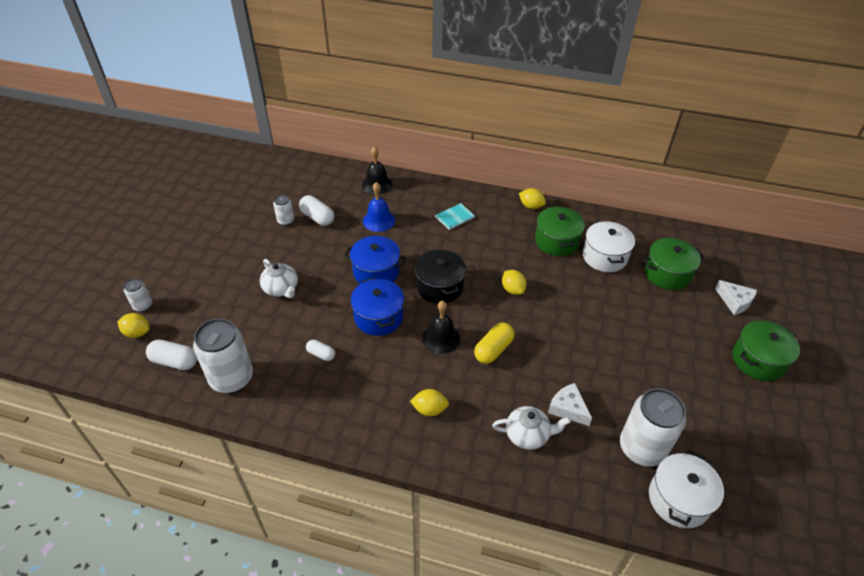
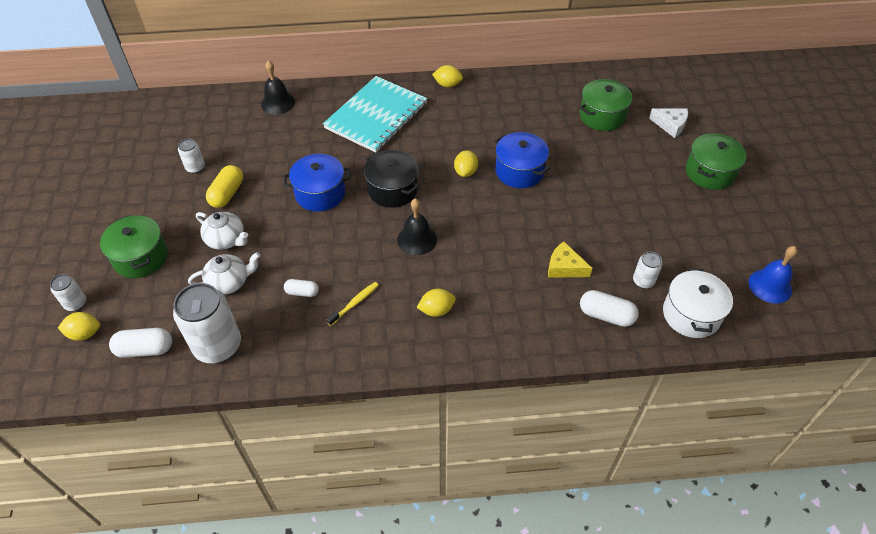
camera: 20 degrees left, 5 degrees up
(317, 217) = (229, 155): white capsule -> white capsule (606, 315)
(361, 379) = (355, 303): none -> yellow toothbrush
(378, 317) = (344, 238): blue pot -> blue pot (519, 171)
(379, 220) = (298, 140): blue bell -> blue bell (770, 286)
(455, 217) = (376, 116): turquoise notebook -> turquoise notebook, size x2.49
(493, 350) = (472, 235): yellow capsule -> yellow capsule (227, 194)
(512, 289) = (465, 172): yellow lemon -> yellow lemon turned 60 degrees clockwise
(528, 435) = (539, 303): white teapot -> white teapot (229, 282)
(556, 241) = (487, 113): green pot -> green pot (141, 257)
(568, 408) = (564, 267): white cheese -> yellow cheese
(604, 257) = (539, 115): white pot -> none
(642, 448) = (643, 281): white can -> white can, size x0.49

